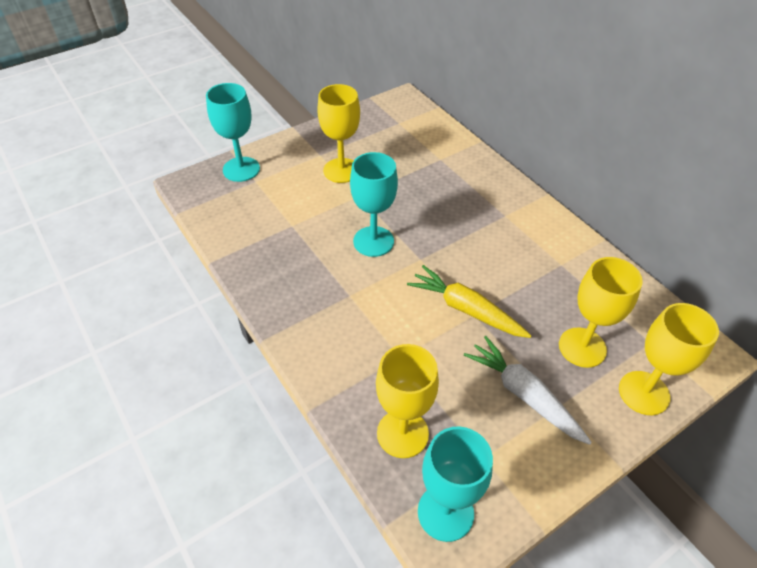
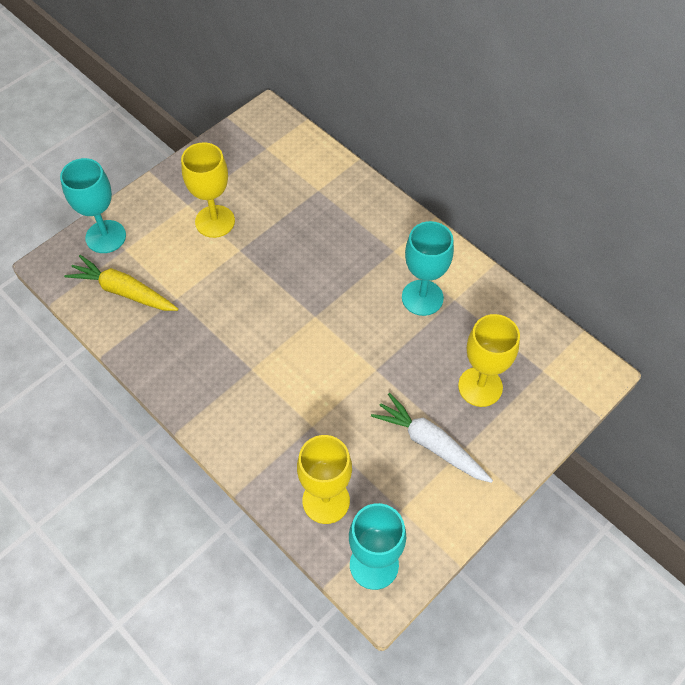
camera: 10 degrees left, 10 degrees up
(373, 241) = (264, 303): turquoise goblet -> turquoise goblet (422, 298)
(466, 309) = (367, 365): yellow carrot -> yellow carrot (123, 291)
(644, 393) = (538, 423): yellow goblet -> none

